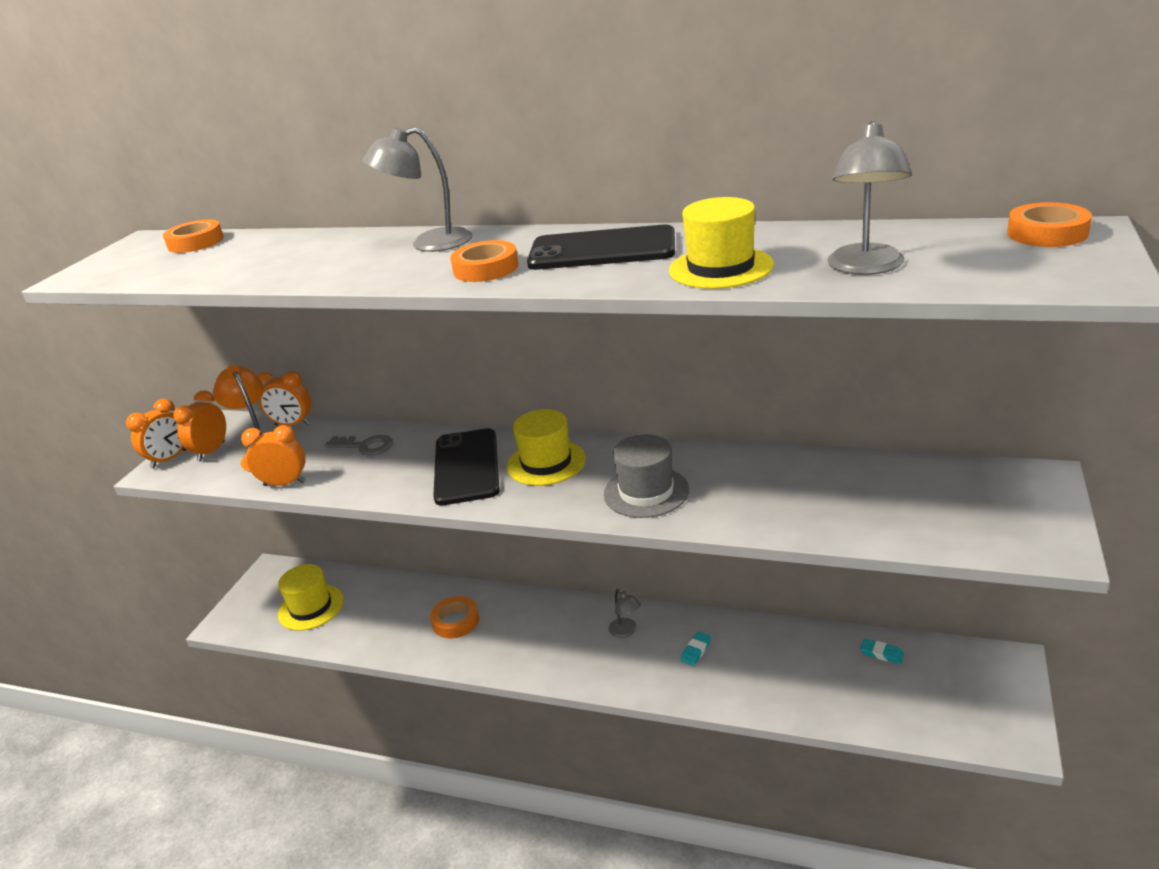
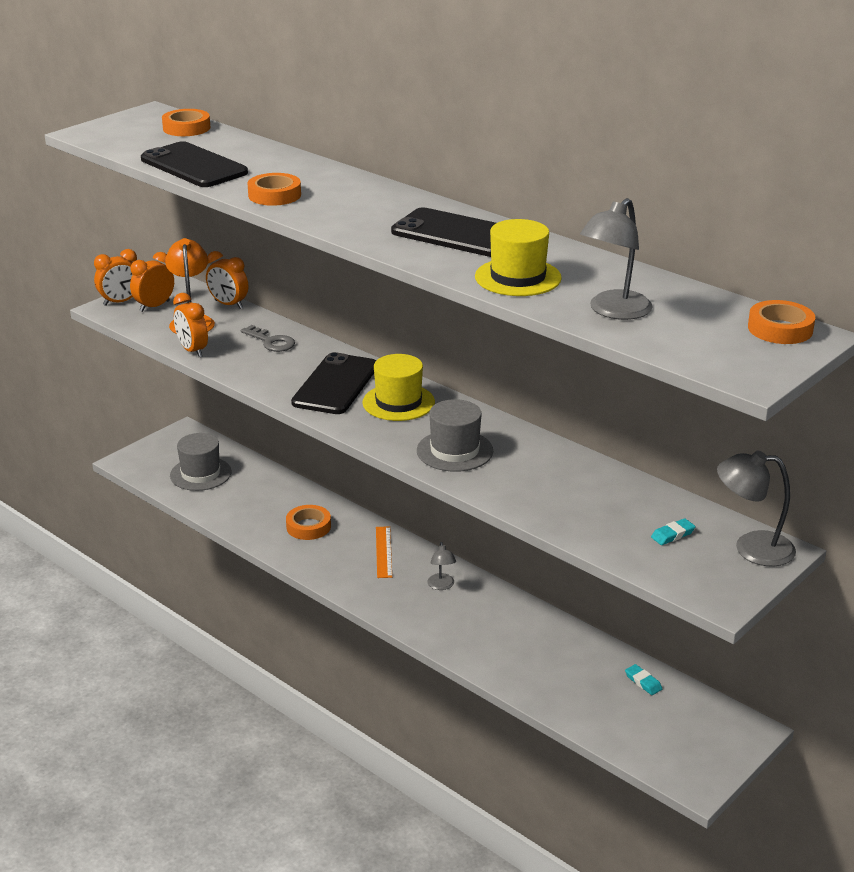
camera: 20 degrees right, 0 degrees up
(234, 272) = (194, 166): none -> black phone
(284, 483) = (192, 350): orange clock -> orange clock turned 150 degrees counterclockwise
(311, 607) = (200, 474): yellow hat -> grey hat
(429, 244) = (345, 186): grey lamp -> grey lamp (751, 548)
(486, 268) = (362, 222): orange tape -> orange tape (274, 195)
(546, 618) = (383, 552): none -> orange ruler
(696, 651) = (487, 621): turquoise eraser -> turquoise eraser (672, 535)

